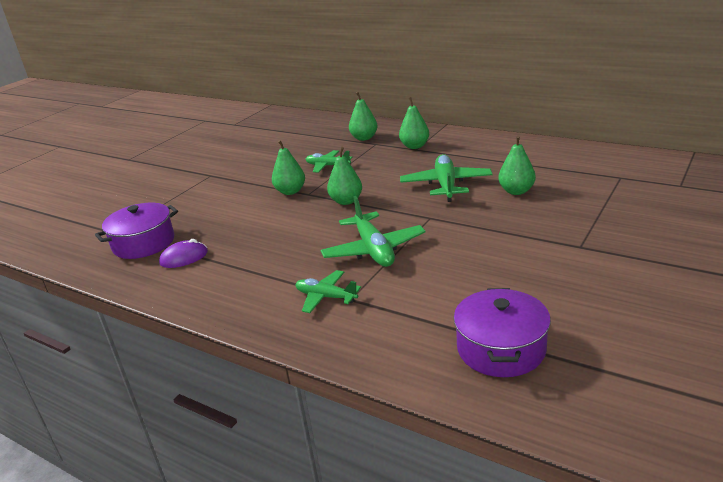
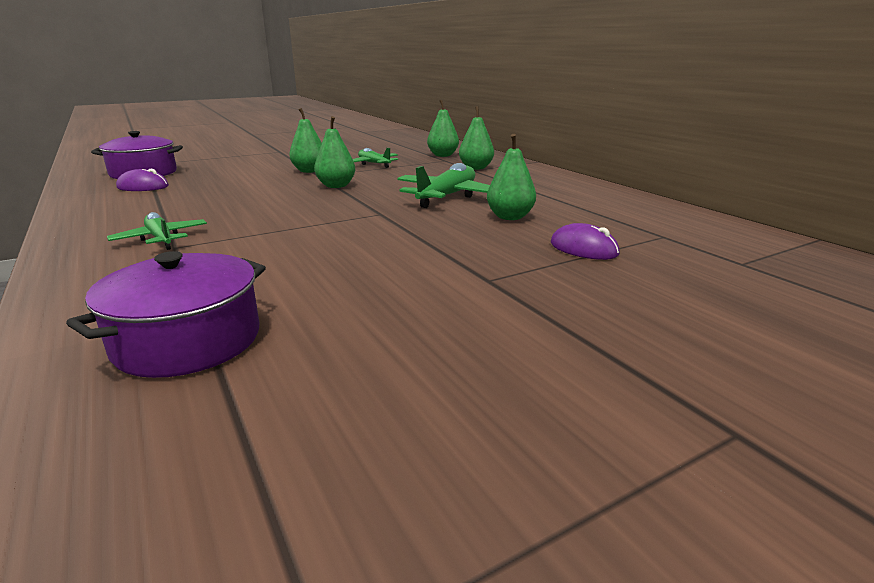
camera: 25 degrees right, 5 degrees down
(373, 249) = (279, 220): green plane -> none
(594, 203) = (583, 249): none -> purple mouse

